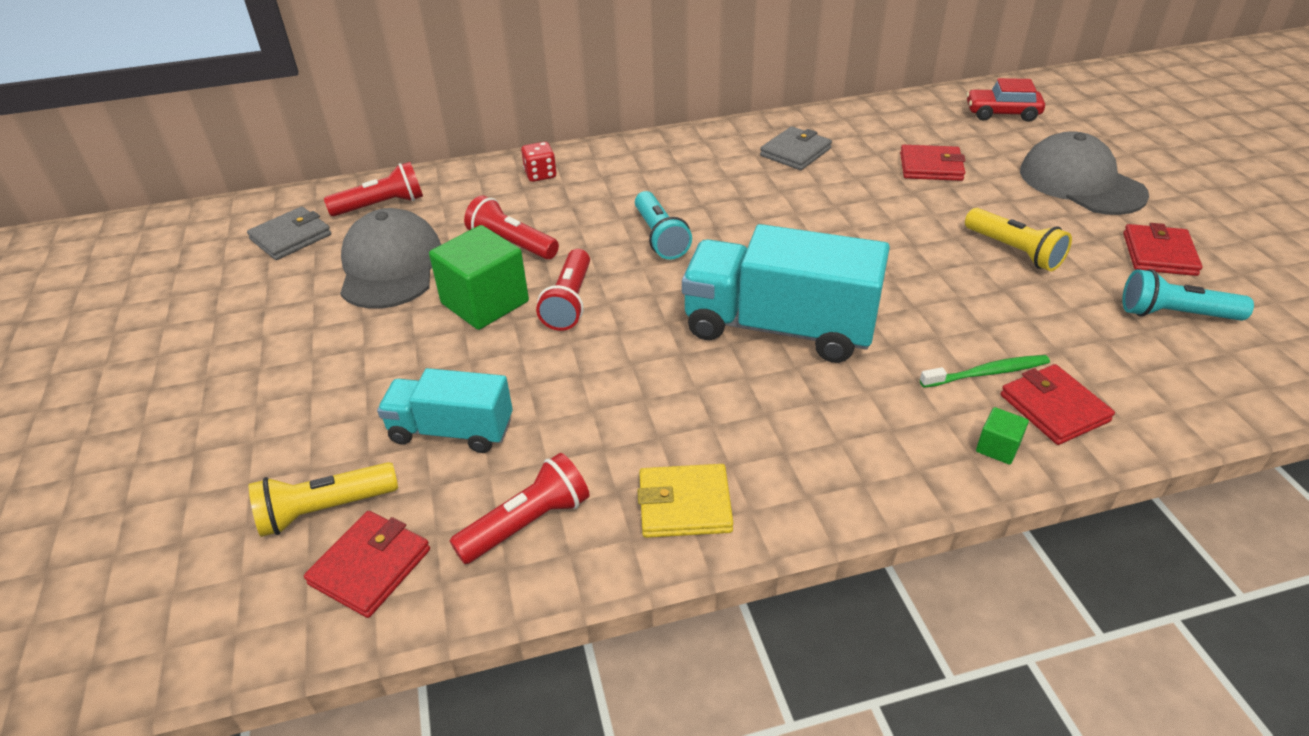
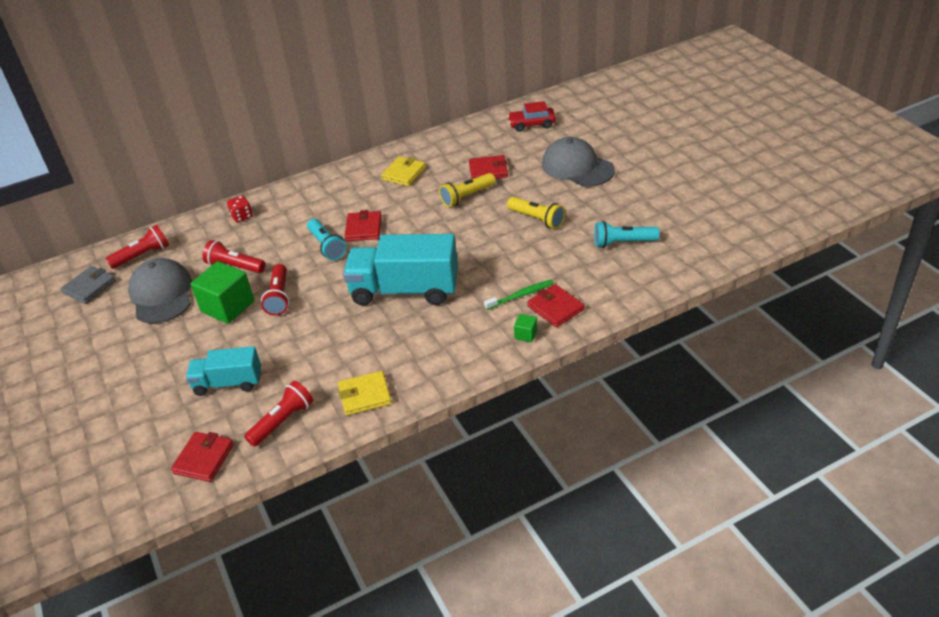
camera: 10 degrees left, 0 degrees up
(325, 510) = (169, 437): yellow flashlight -> yellow flashlight (467, 197)
(795, 152) = (404, 173): grey wallet -> yellow wallet
(1159, 254) = (618, 207): red wallet -> red wallet (363, 228)

